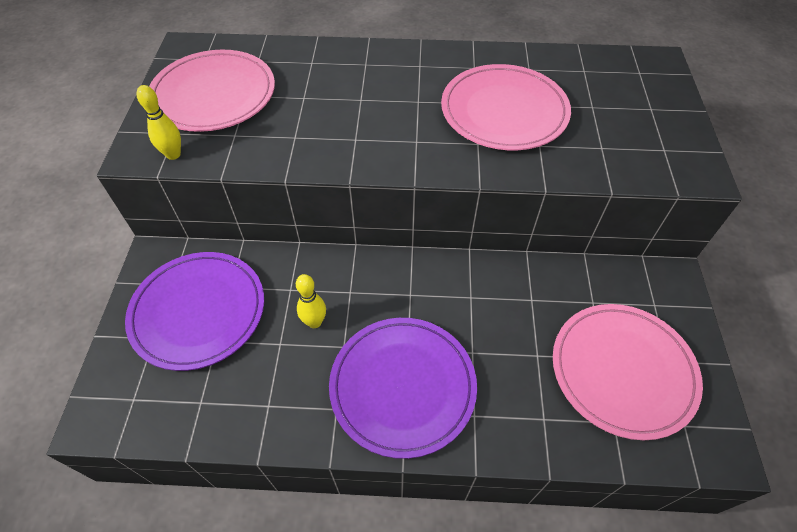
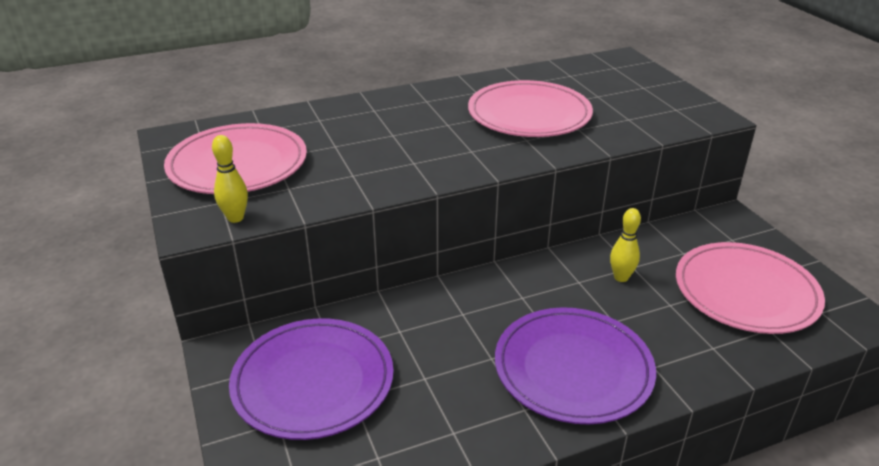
camera: 25 degrees left, 20 degrees down
(314, 322) = (446, 348): yellow bowling pin -> yellow bowling pin (621, 277)

